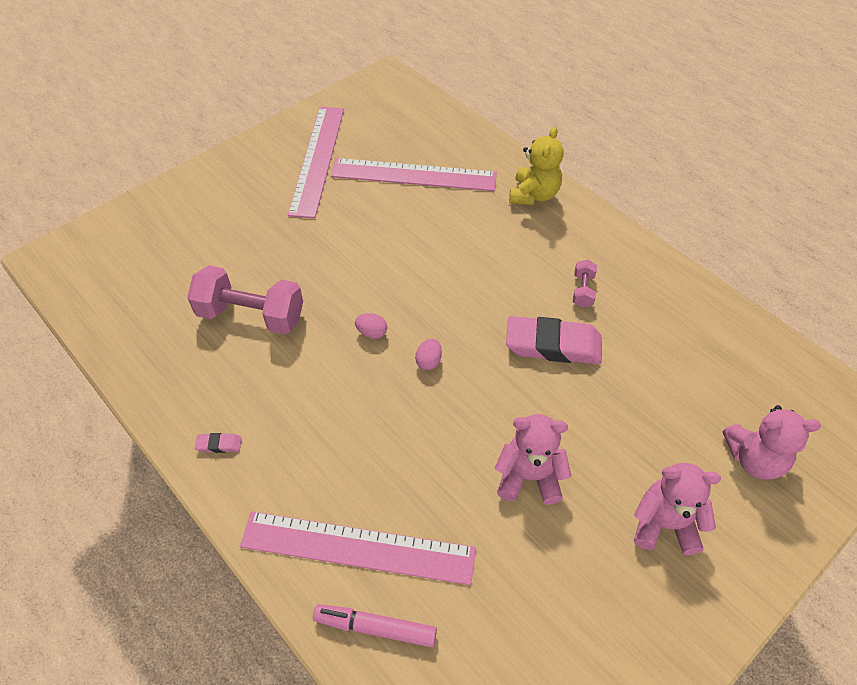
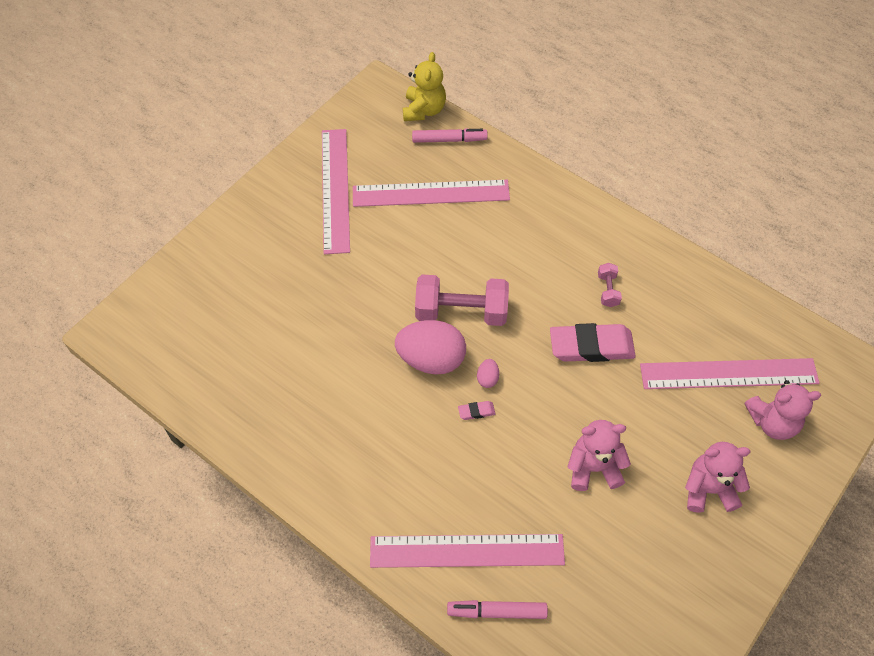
camera: 10 degrees left, 5 degrees up
(219, 444) = (326, 483): pink eraser -> pink eraser (476, 411)
(251, 315) = (318, 359): pink dumbbell -> pink dumbbell (461, 312)
(372, 333) = (431, 359): pink egg -> pink egg, size x2.39
(445, 130) = (449, 140): none -> pink marker
(533, 195) = (546, 199): yellow teddy bear -> yellow teddy bear (424, 110)
(708, 397) = (728, 374): none -> pink ruler

